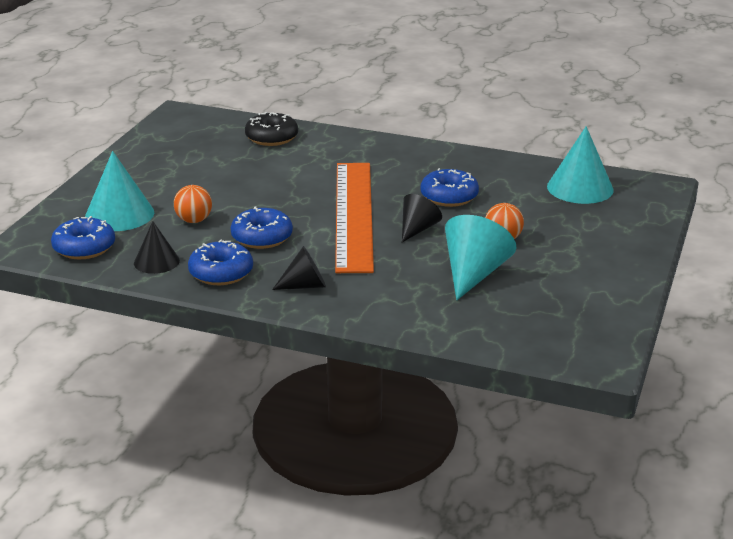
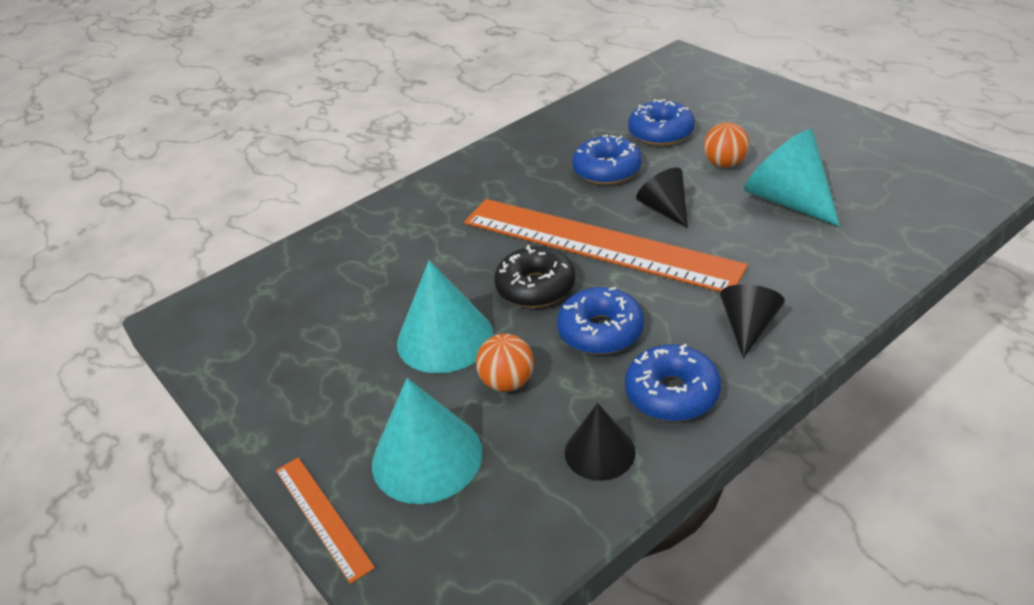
camera: 55 degrees left, 10 degrees up
(62, 200) = (322, 517): none -> orange ruler
(84, 248) = (501, 527): blue donut -> blue donut (661, 133)
(271, 137) = (342, 254): black donut -> black donut (535, 287)
(580, 188) = (650, 95): turquoise cone -> turquoise cone (445, 338)

